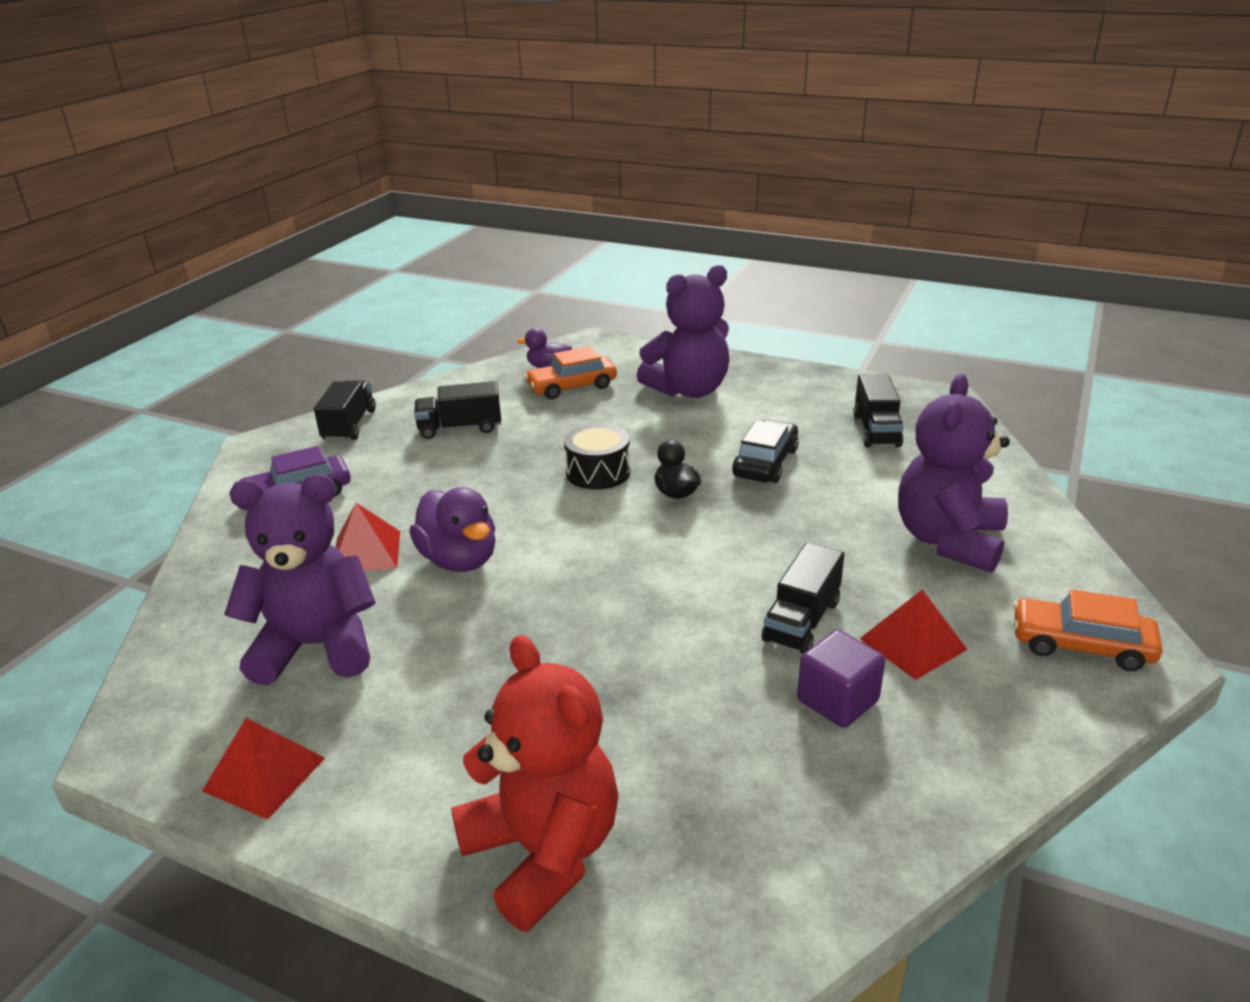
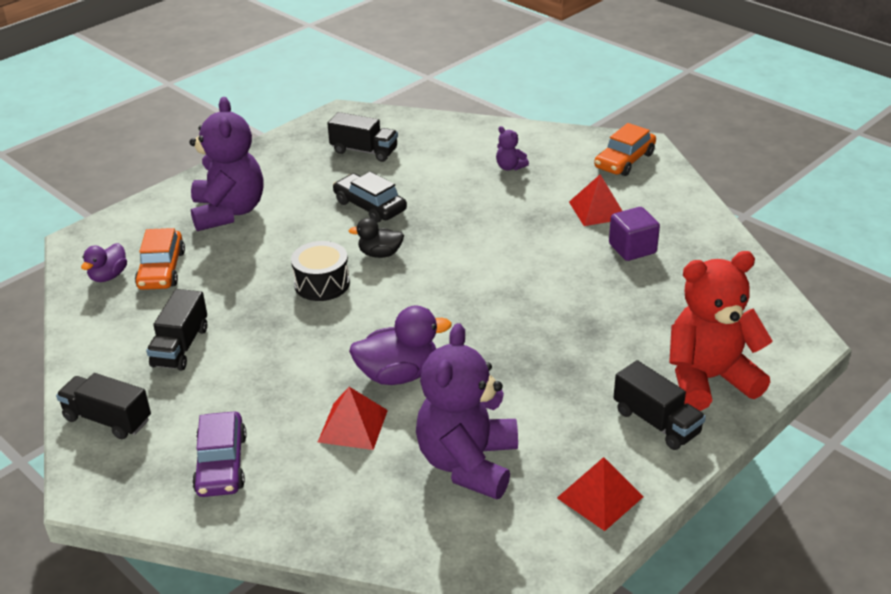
camera: 70 degrees left, 5 degrees up
(801, 621) = (557, 241): black truck -> black truck (656, 422)
(948, 540) = (510, 167): purple teddy bear -> purple teddy bear, size x0.41

